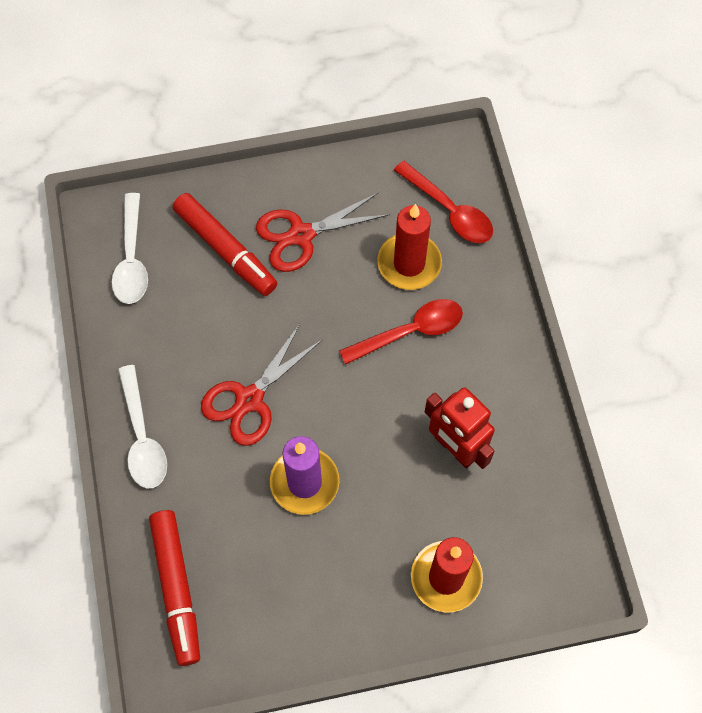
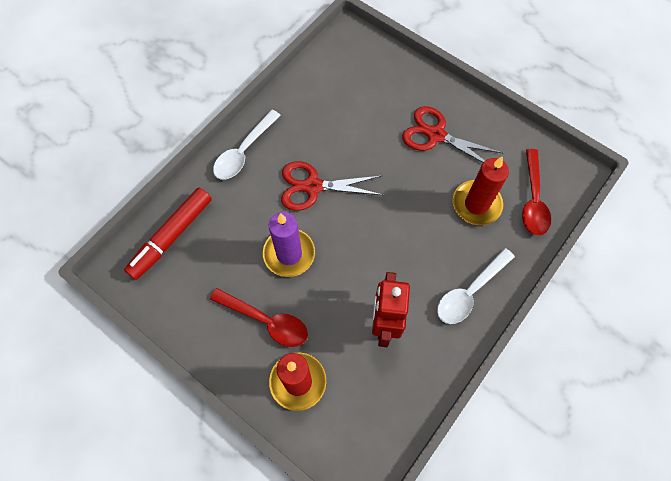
camera: 50 degrees right, 0 degrees up
(132, 258) = (340, 67): white spoon -> white spoon (470, 291)
(225, 250) = (389, 106): red marker -> none
(409, 332) = (434, 238): red spoon -> red spoon (266, 321)

